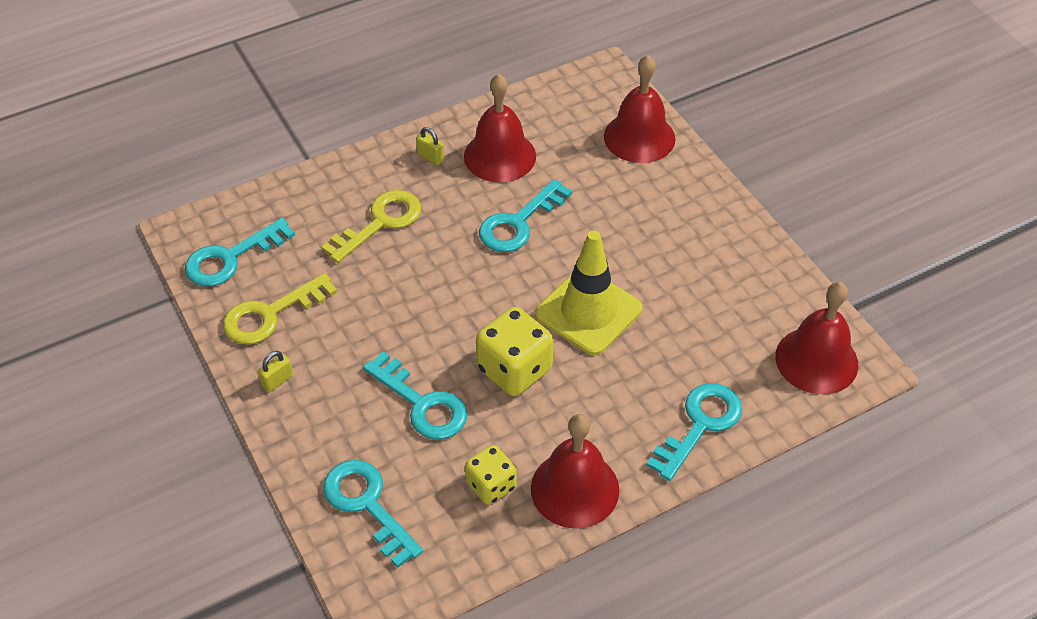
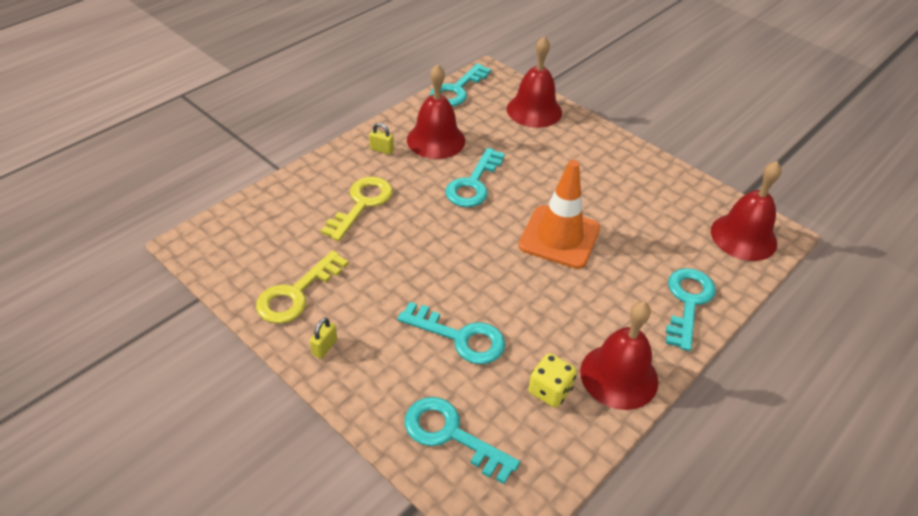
camera: 20 degrees left, 5 degrees down
(231, 258) = (242, 255): turquoise key -> turquoise key (457, 90)
(514, 369) = (523, 293): yellow dice -> none
(588, 311) = (559, 237): yellow traffic cone -> orange traffic cone

